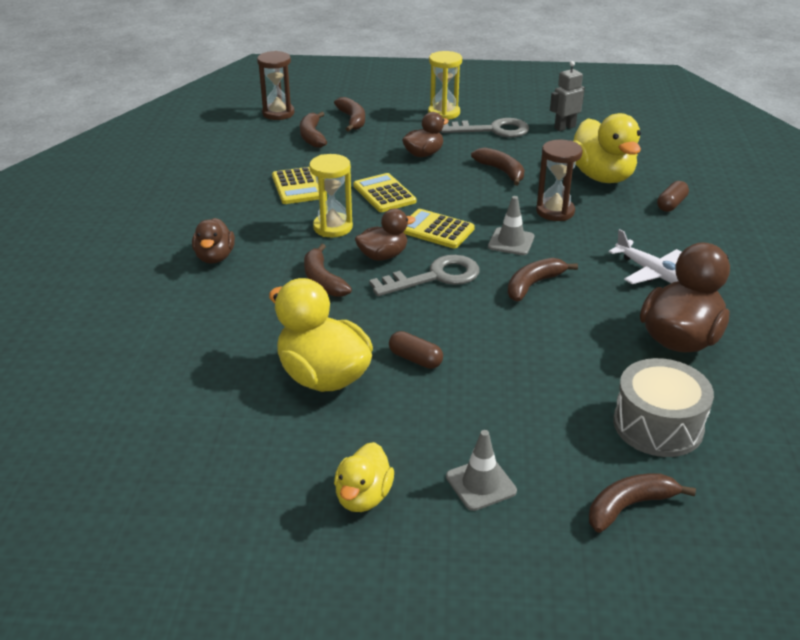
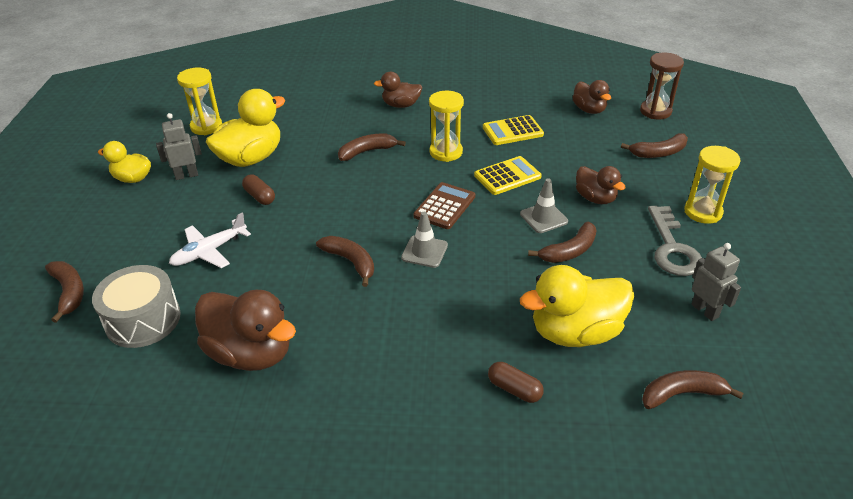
camera: 90 degrees right, 5 degrees up
(221, 435) = (206, 127): none -> yellow hourglass
(312, 136) = (613, 132): brown banana -> brown banana (682, 394)
(360, 436) = (186, 175): none -> grey robot
(383, 256) = (401, 178): brown duck -> brown duck (589, 110)
(415, 359) = (259, 197): brown capsule -> brown capsule turned 75 degrees counterclockwise
(435, 277) = (367, 206): grey key -> none
(436, 230) = (444, 206): yellow calculator -> brown calculator
(481, 484) = (122, 225): grey traffic cone -> grey traffic cone (543, 218)
(555, 211) = (486, 286): brown hourglass -> none
(651, 272) = (365, 348): white plane -> white plane (209, 251)

